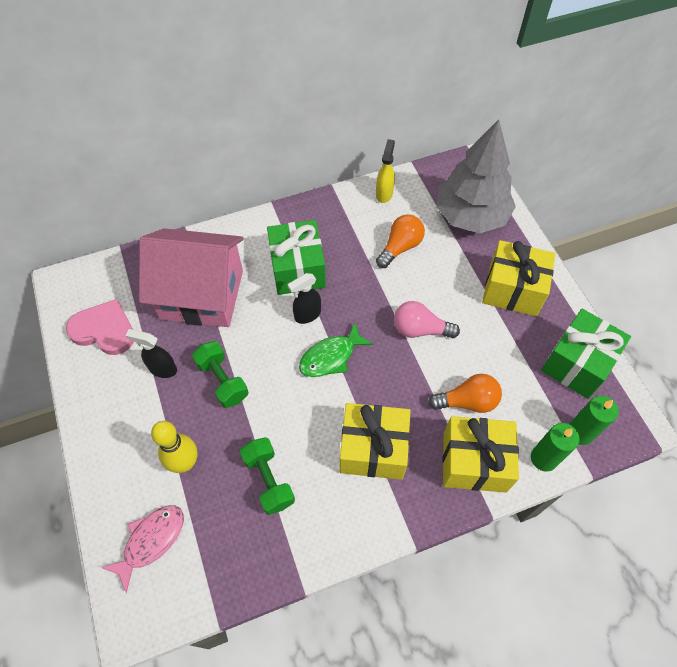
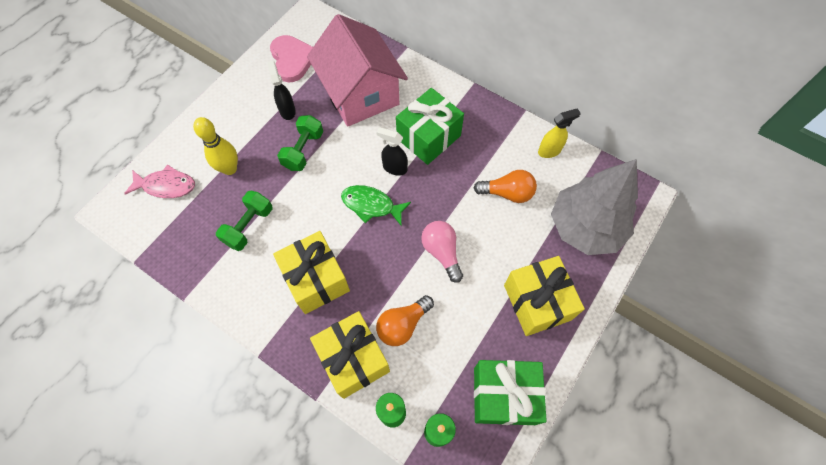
camera: 55 degrees right, 5 degrees up
(467, 401) = (403, 324): orange light bulb -> orange light bulb turned 90 degrees clockwise

